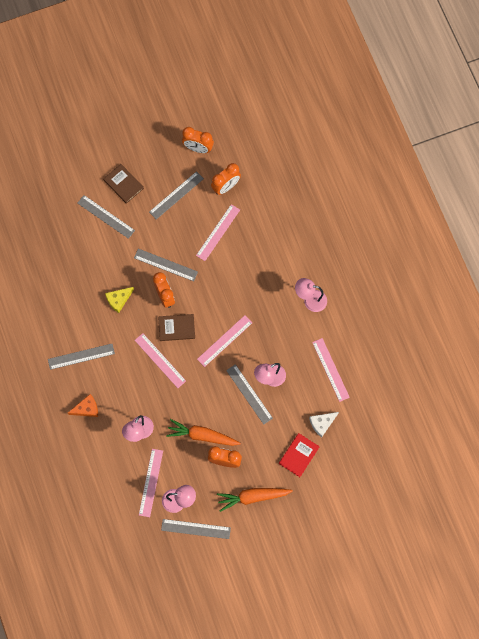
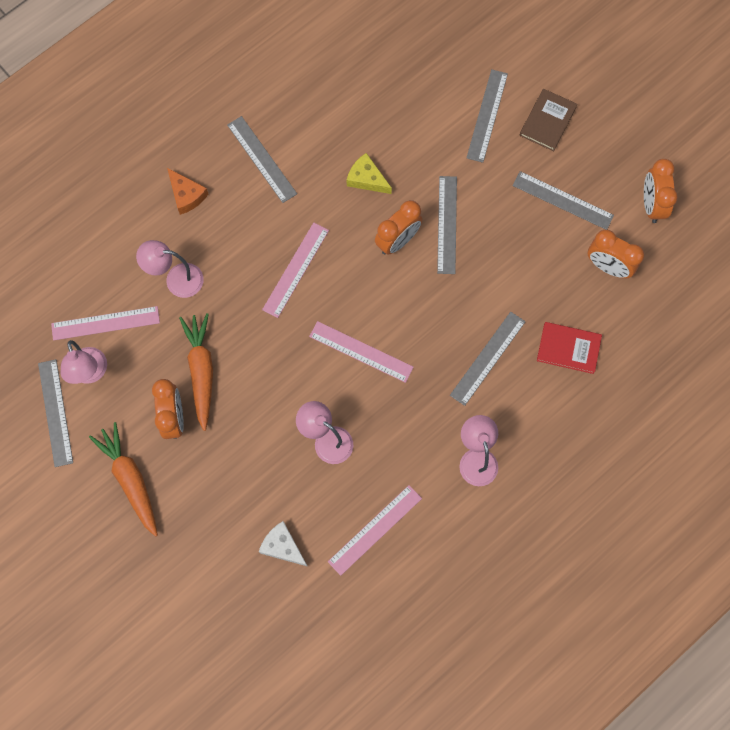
camera: 70 degrees right, 0 degrees up
(176, 328) = (354, 275): brown book -> none
(218, 232) = (529, 281): pink ruler -> none
(249, 394) = (290, 418): grey ruler -> grey ruler (487, 358)
(299, 455) = (219, 527): red book -> red book (568, 348)

